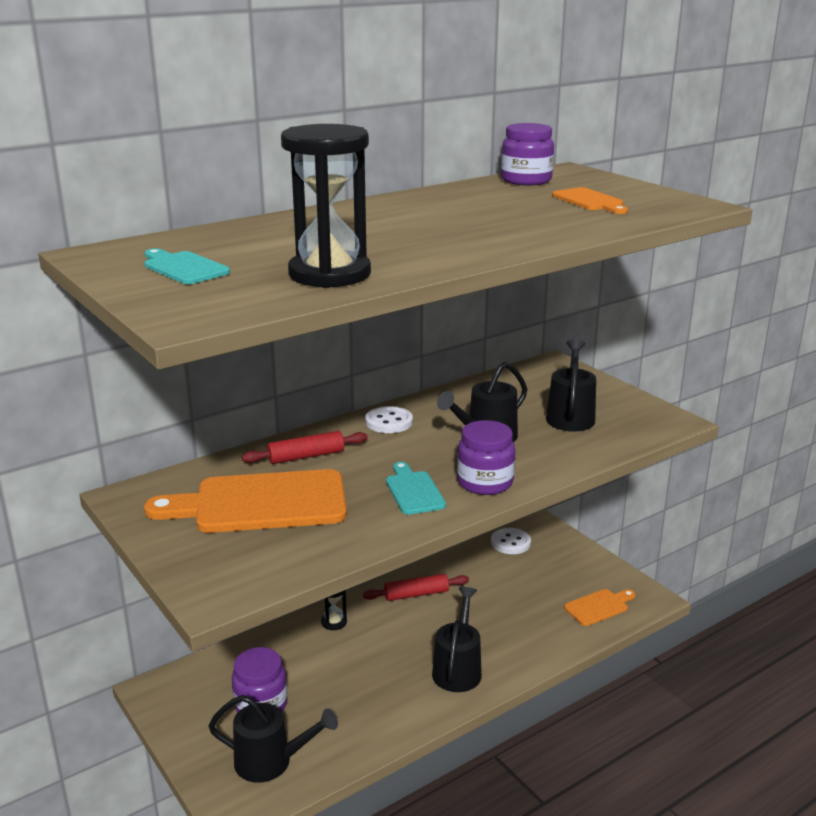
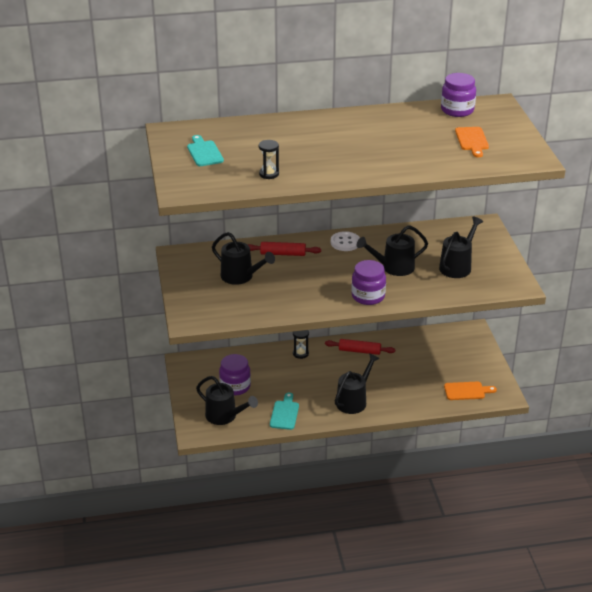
camera: 25 degrees right, 10 degrees up
(261, 503) = (241, 277): orange cutting board -> black watering can
(329, 274) = (269, 174): black hourglass -> black hourglass, size x0.46
(413, 491) = (325, 291): turquoise cutting board -> turquoise cutting board (284, 413)
(510, 542) = (443, 335): white button -> none

